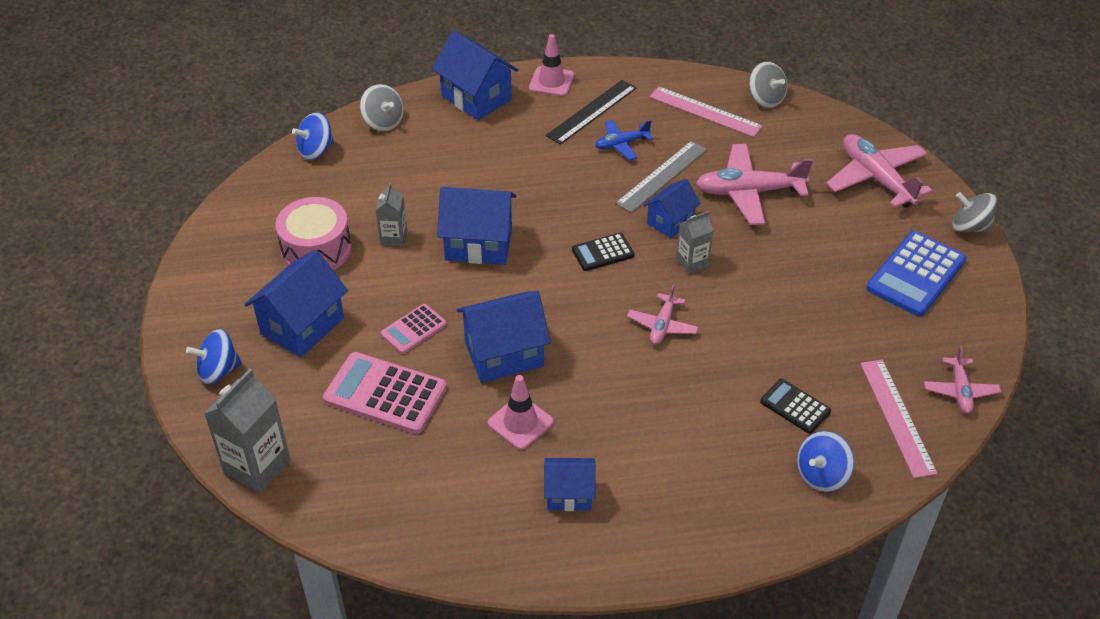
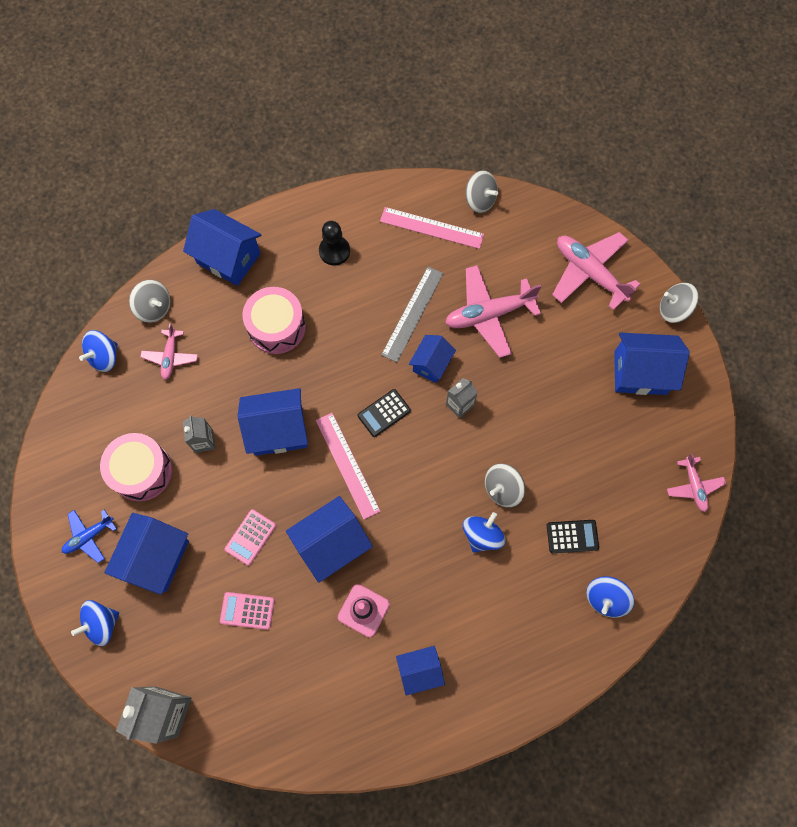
camera: 15 degrees left, 25 degrees up
(385, 394) = (247, 610): pink calculator -> pink calculator, size x0.56
(508, 160) = (276, 327): none -> pink drum
(551, 82) = (290, 223): pink traffic cone -> none
(592, 111) = (334, 251): black ruler -> black pawn
(621, 144) = (369, 284): blue plane -> blue plane (89, 536)
(662, 325) = (451, 480): pink plane -> pink plane (170, 357)
(684, 383) = (482, 535): none -> blue spinning top
(721, 346) = (502, 489): none -> grey spinning top
(795, 407) = (572, 536): black calculator -> black calculator turned 150 degrees clockwise
(897, 417) = (651, 525): pink ruler -> pink ruler (347, 465)
(916, 274) = (640, 373): blue calculator -> blue house

